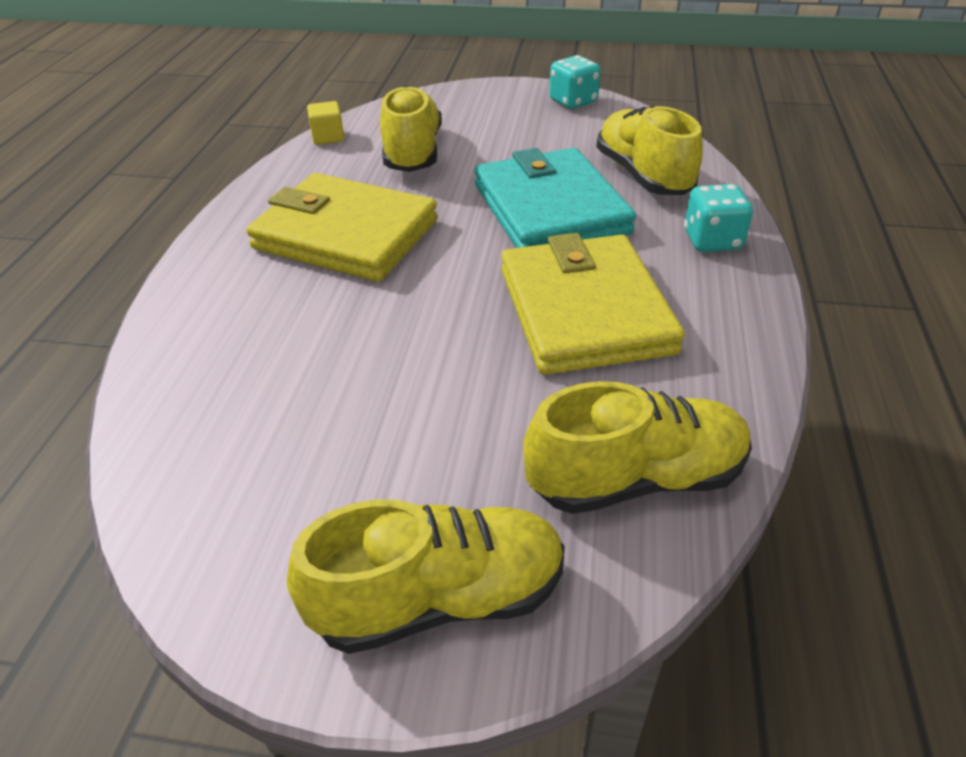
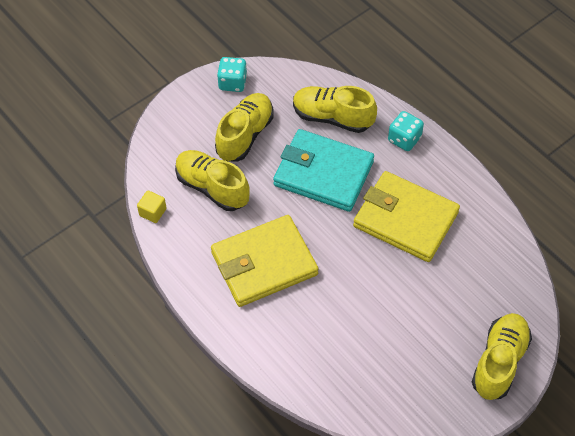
camera: 50 degrees left, 15 degrees up
(636, 479) = (500, 274): yellow shoe -> yellow shoe (245, 135)

